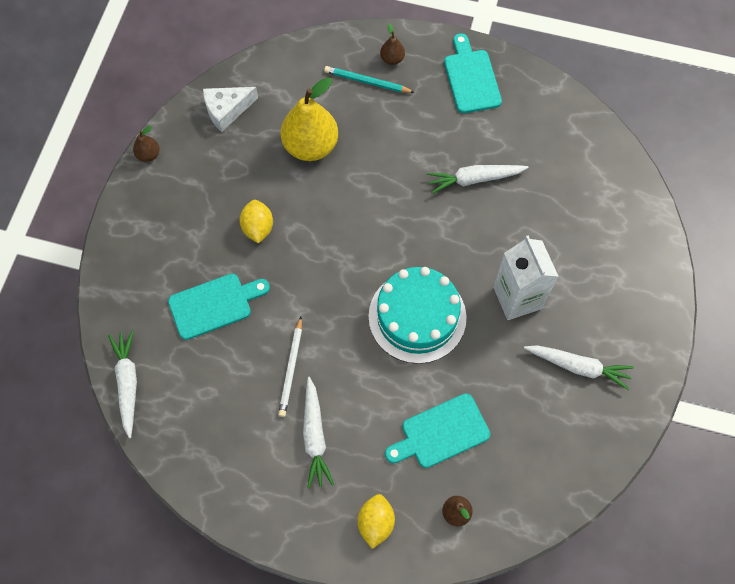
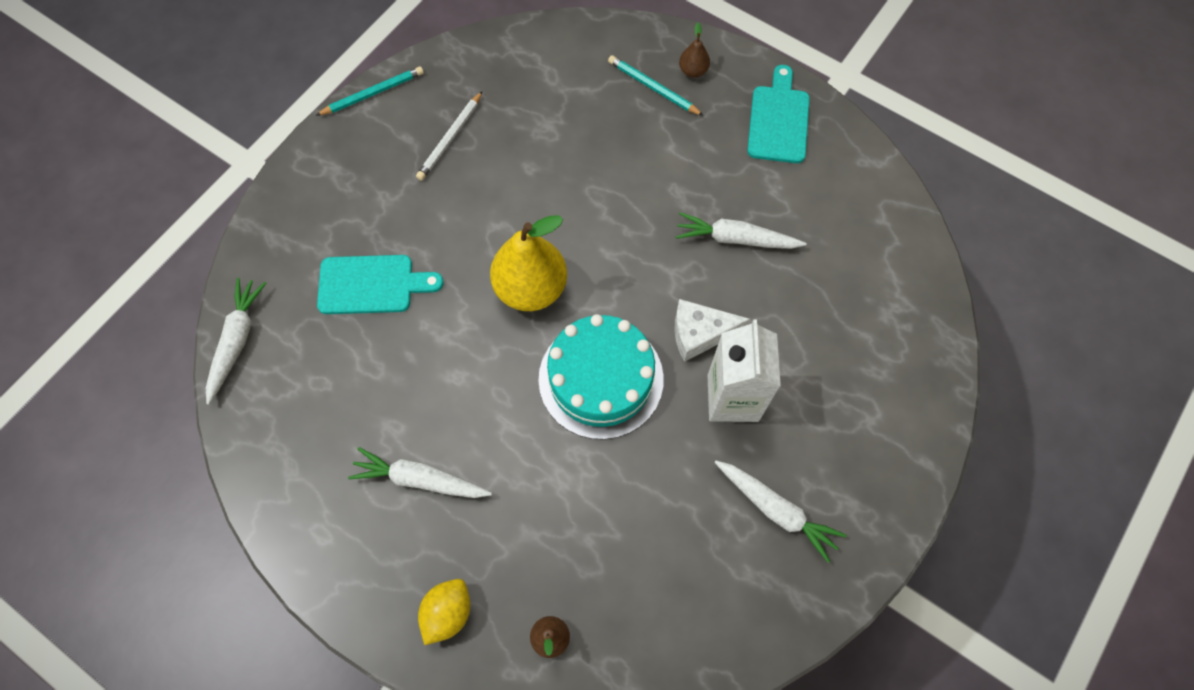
camera: 20 degrees right, 0 degrees up
(148, 155) = (373, 93): brown pear -> turquoise pencil
(227, 110) = (480, 72): white cheese -> white cheese (700, 334)
(258, 228) = (458, 213): yellow lemon -> none
(291, 368) = (427, 389): white pencil -> white pencil (450, 138)
(310, 146) = (558, 140): yellow pear -> yellow pear (531, 288)
(315, 436) = (420, 479): white carrot -> white carrot turned 90 degrees clockwise
(441, 432) = (572, 530): turquoise cutting board -> none

